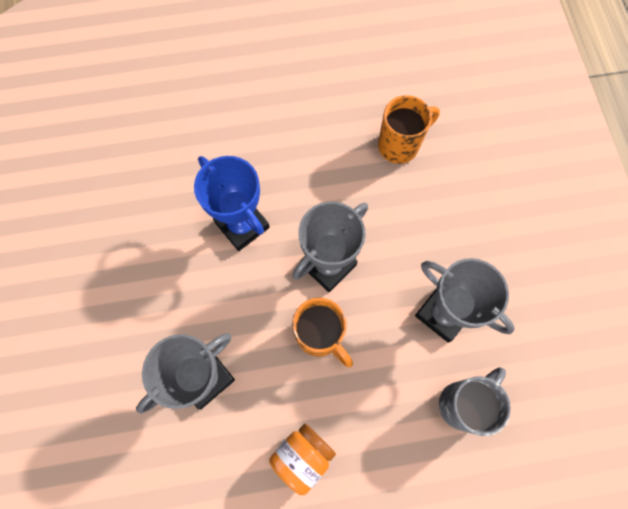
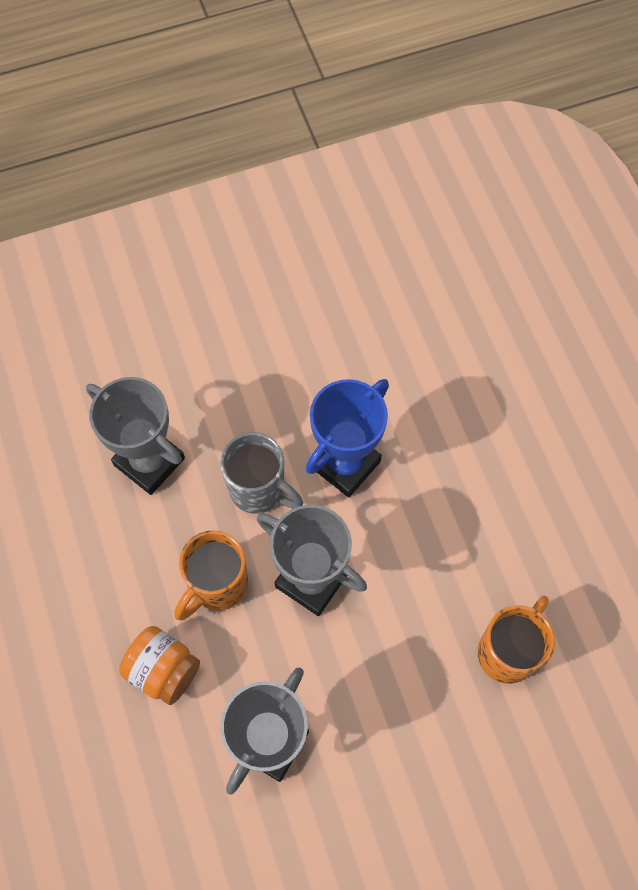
camera: 80 degrees right, 5 degrees down
(303, 456) = (72, 589): orange jar -> orange jar (163, 670)
(400, 145) = (508, 651): orange mug -> orange mug turned 105 degrees counterclockwise
(463, 403) = (155, 781): grey mug -> grey mug (259, 490)

